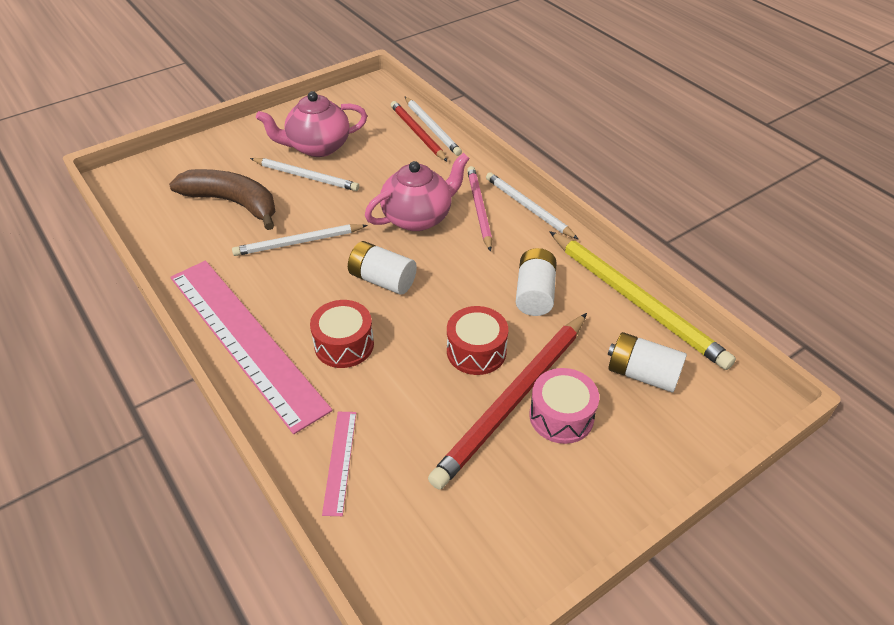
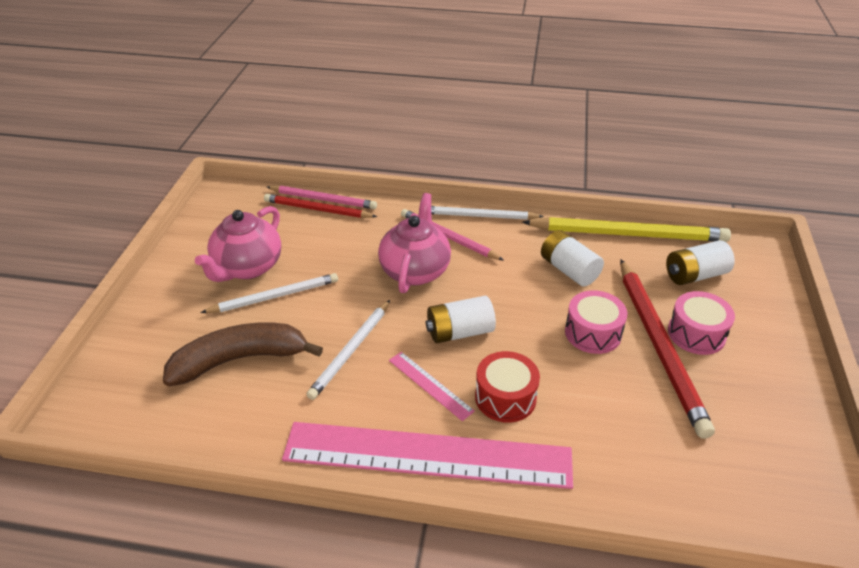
camera: 45 degrees left, 5 degrees down
(340, 461) = (629, 477): pink ruler -> pink ruler (430, 385)
(432, 128) = (323, 199): white pencil -> pink pencil
(476, 351) = (593, 333): red drum -> pink drum

